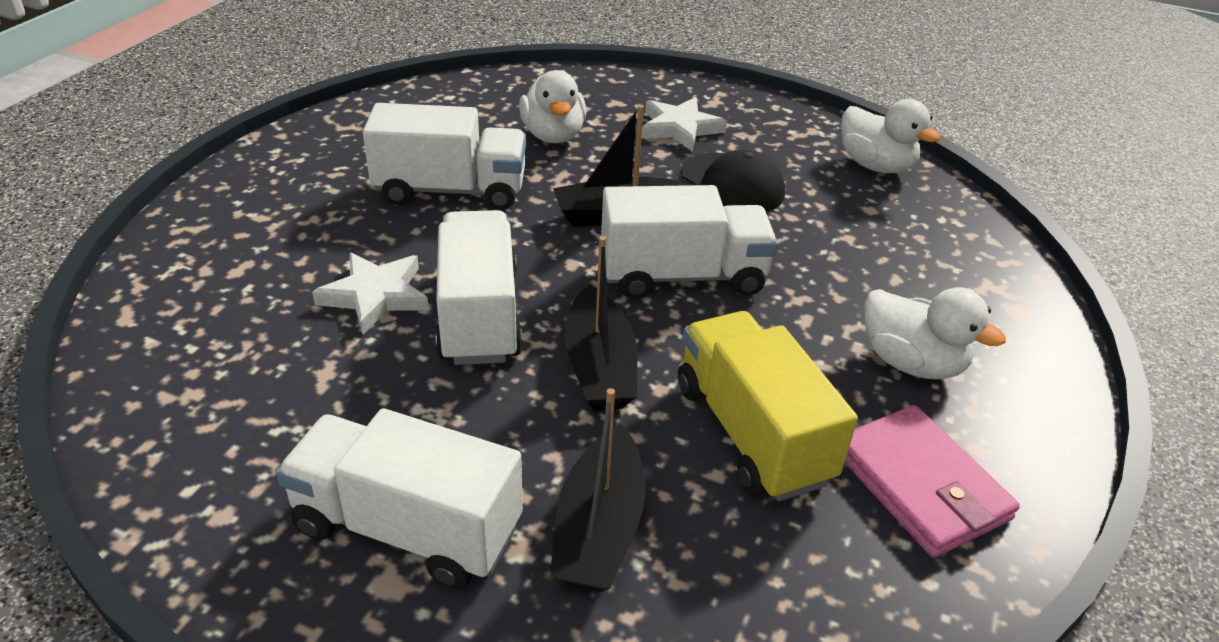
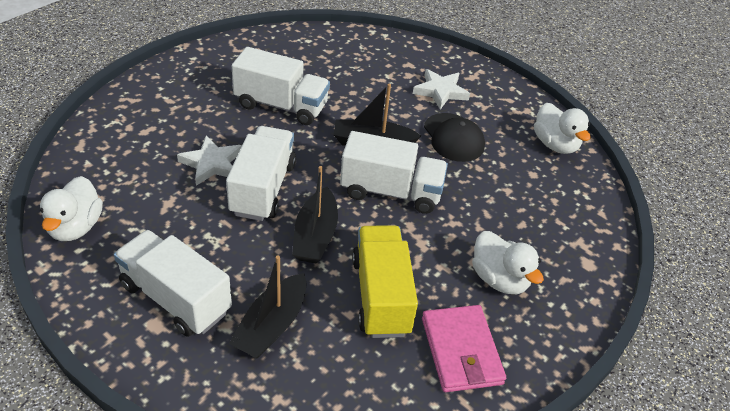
camera: 15 degrees right, 5 degrees up
(553, 135) = (359, 80): white duck -> white duck (75, 227)

